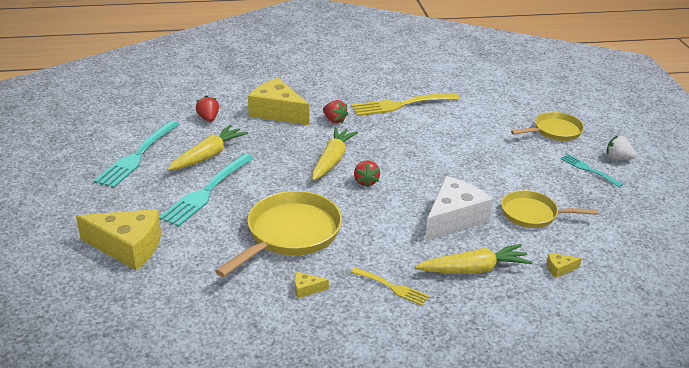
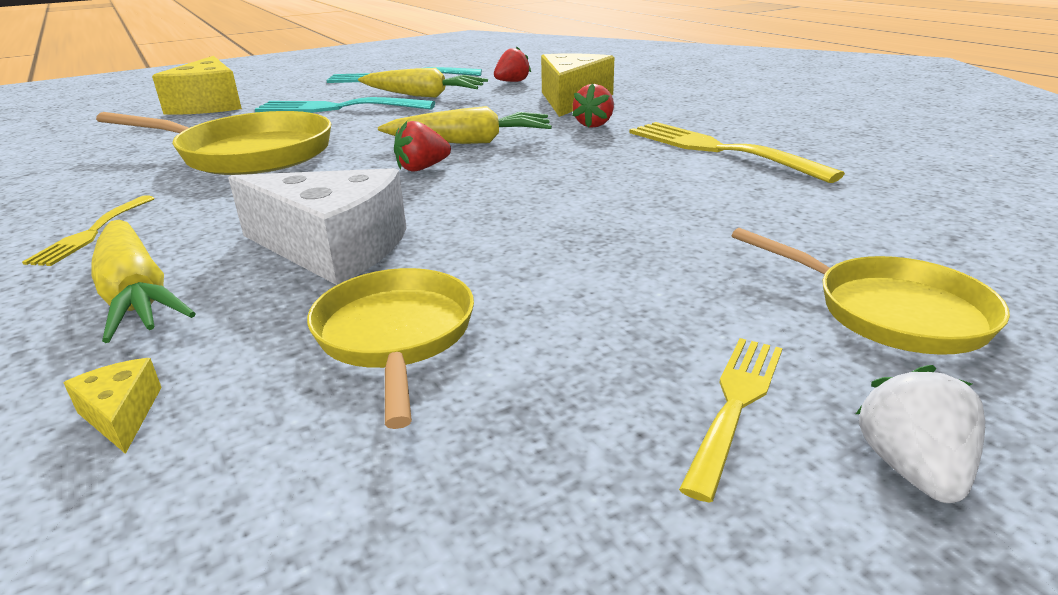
camera: 70 degrees right, 5 degrees down
(306, 289) = (103, 183): yellow cheese -> none
(588, 169) = (735, 403): turquoise fork -> yellow fork

